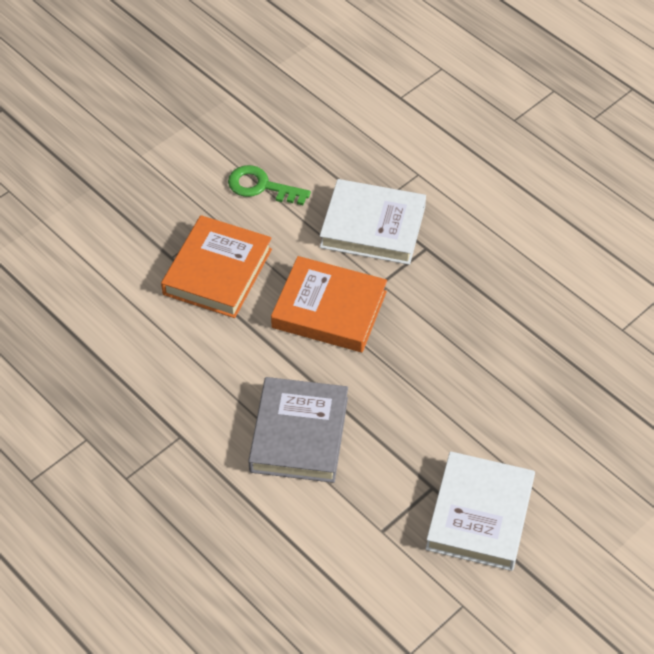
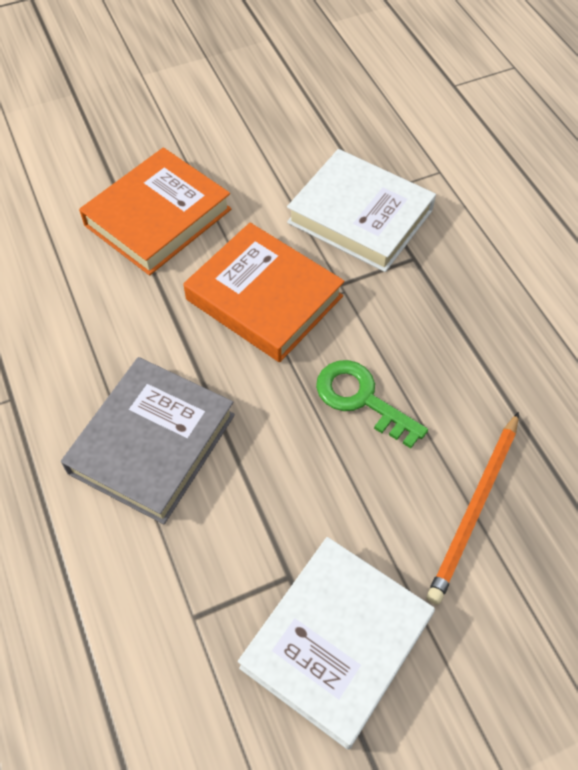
camera: 20 degrees right, 5 degrees up
(261, 186) = (253, 138): green key -> green key (361, 399)
(535, 408) = (474, 508): none -> orange pencil

